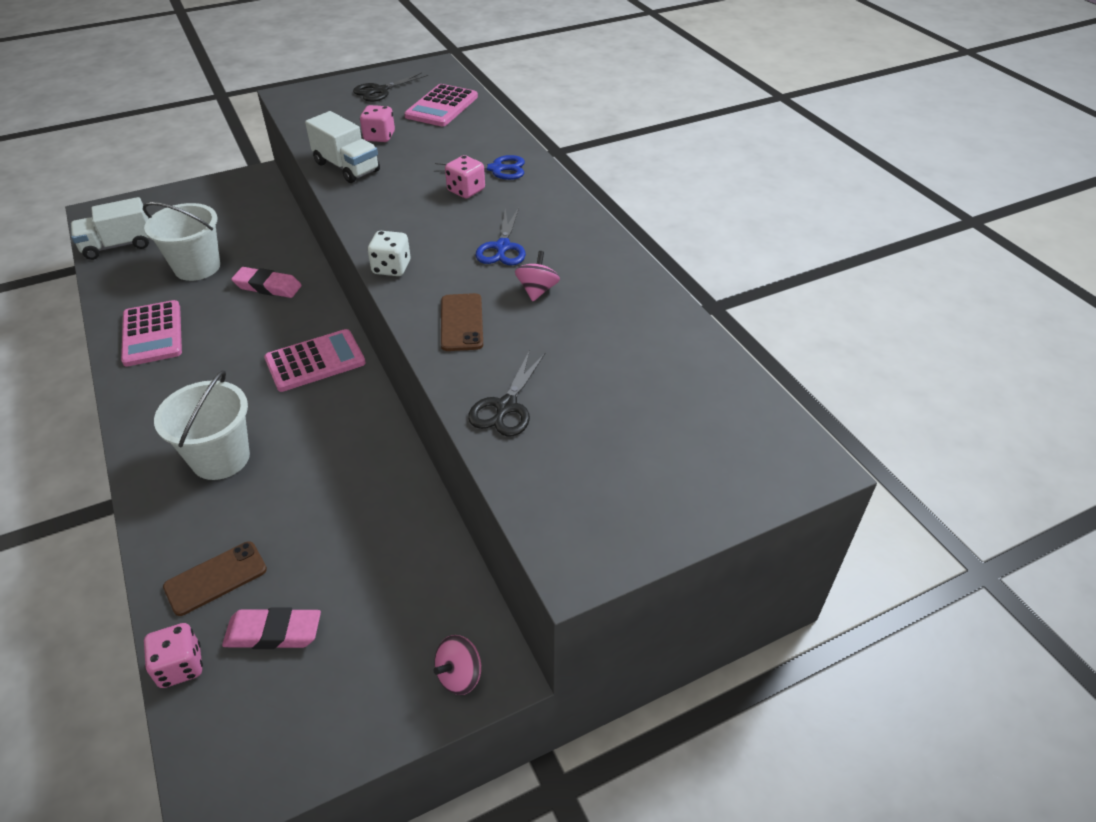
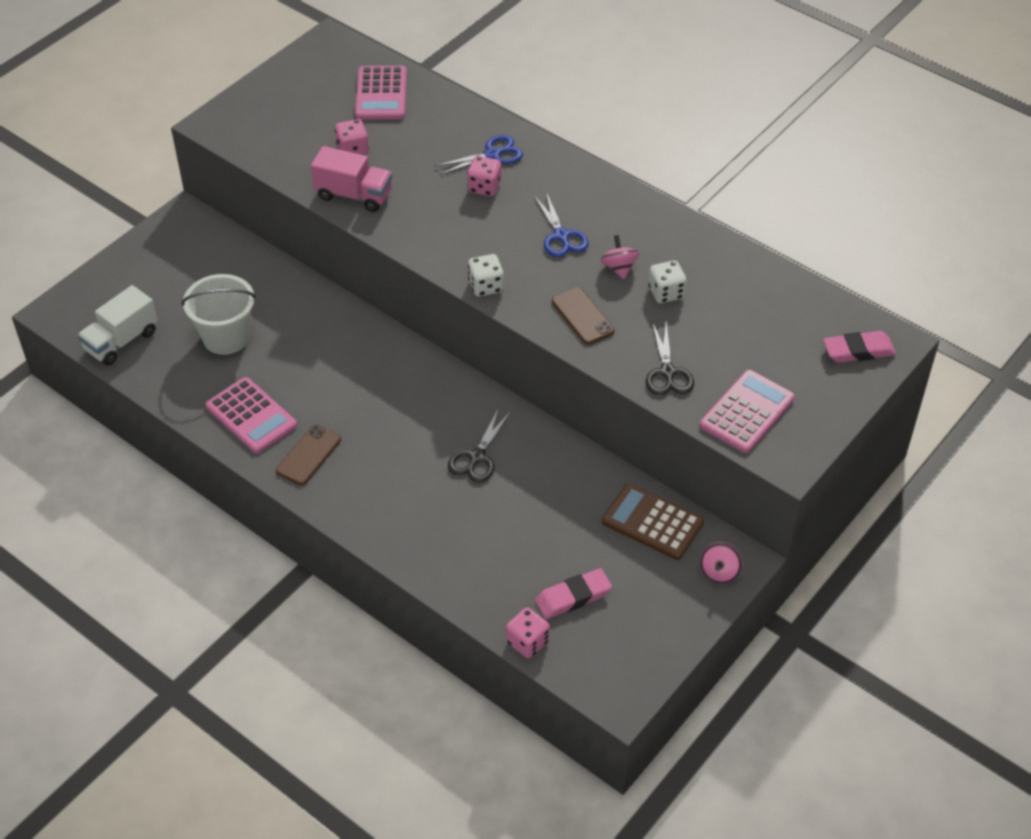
camera: 25 degrees left, 5 degrees up
(216, 578) = (499, 580): brown phone -> brown phone (308, 455)
(221, 458) = (419, 496): white bucket -> none
(268, 286) = (314, 334): pink eraser -> pink eraser (858, 351)
(315, 361) = (423, 389): pink calculator -> pink calculator (747, 412)
(347, 167) = (354, 195): white truck -> pink truck
(380, 91) = (302, 91): black scissors -> black scissors (477, 457)
(428, 580) = (652, 522): none -> brown calculator
(568, 327) = (666, 293): none -> white dice

